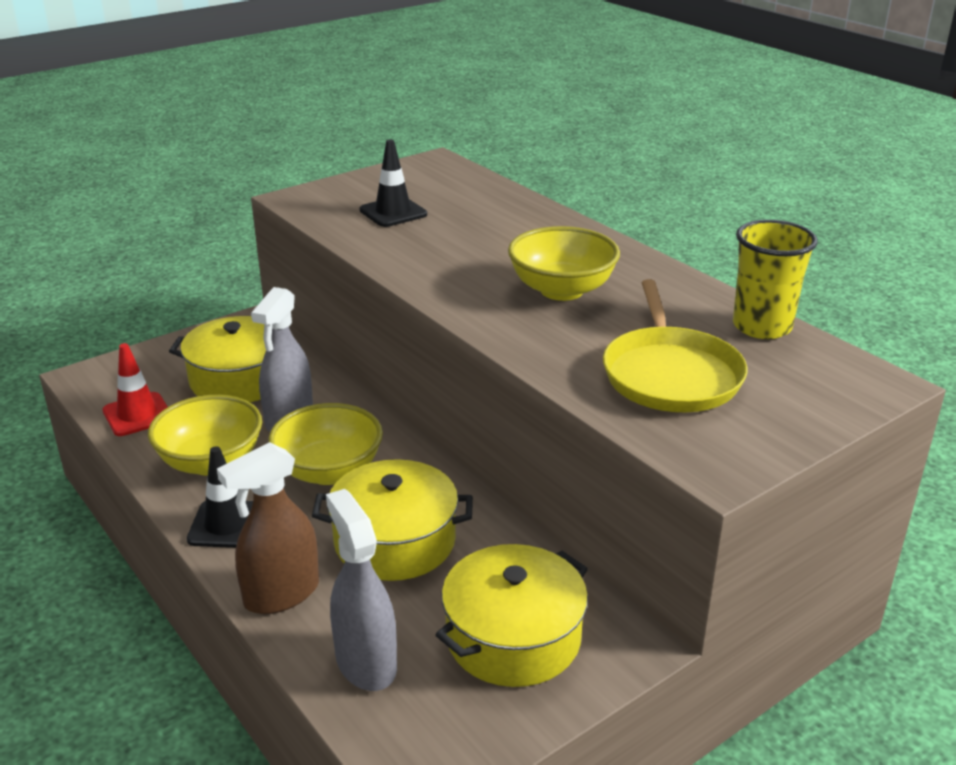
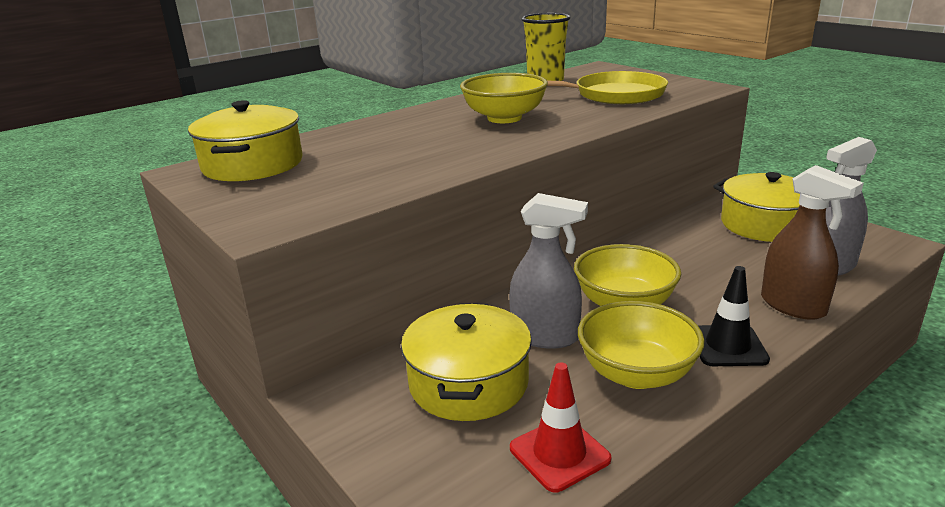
camera: 90 degrees left, 5 degrees down
(393, 212) = (330, 177): black traffic cone -> none
(395, 541) = (700, 267): yellow pot -> yellow pot (253, 165)

